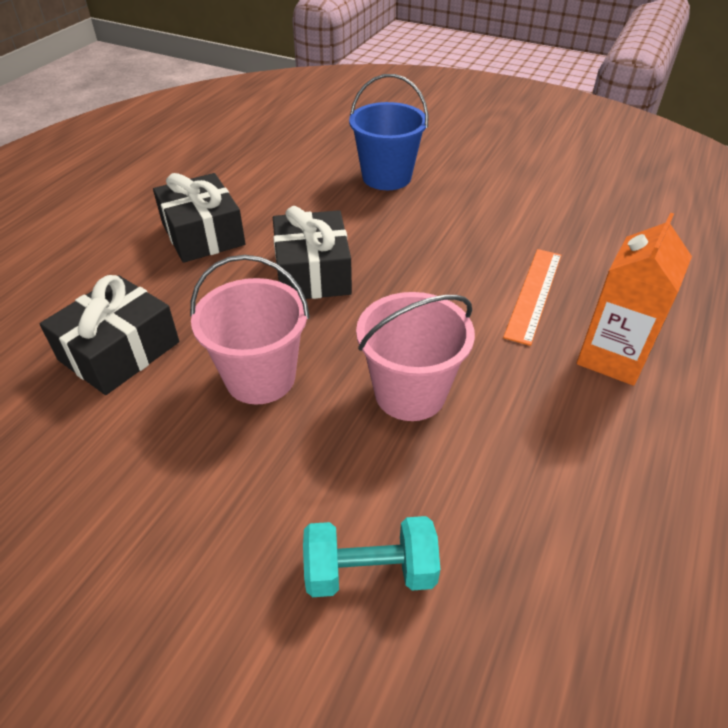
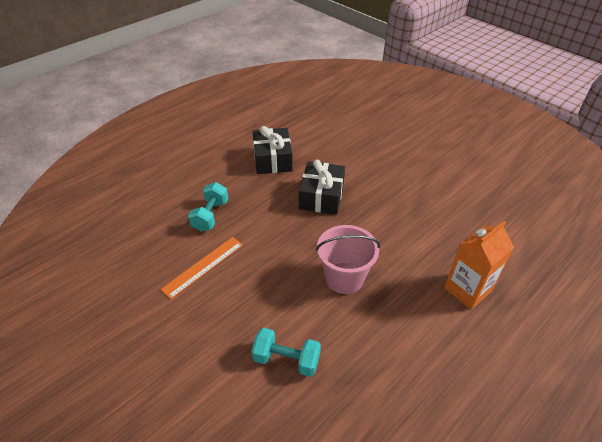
camera: 20 degrees right, 0 degrees up
(119, 351) = (210, 215): black gift -> turquoise dumbbell
(260, 377) = (272, 248): pink bucket -> none
(386, 177) = (387, 146): blue bucket -> none
(534, 294) = (440, 240): orange ruler -> orange ruler (203, 266)

